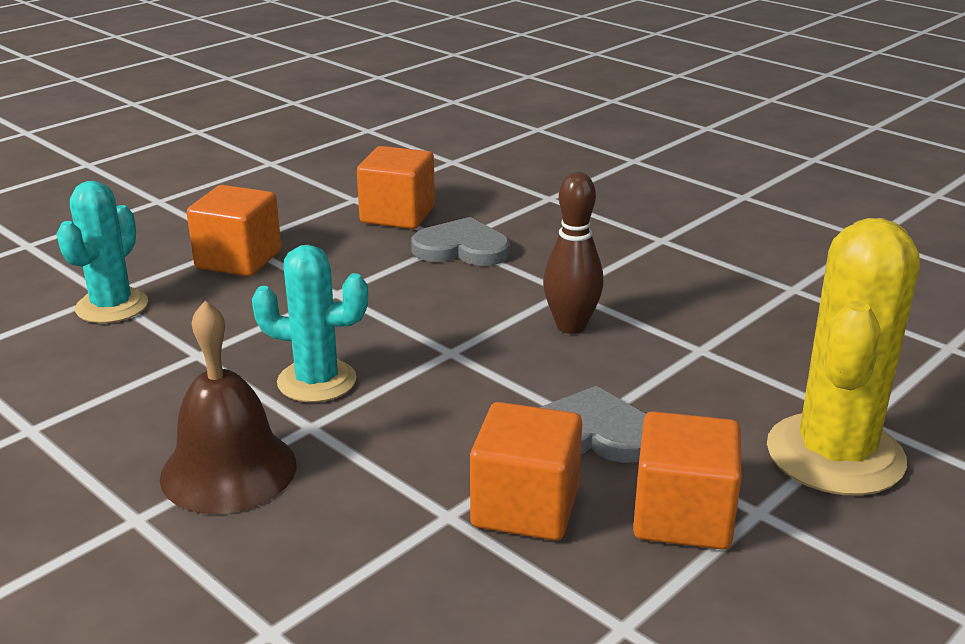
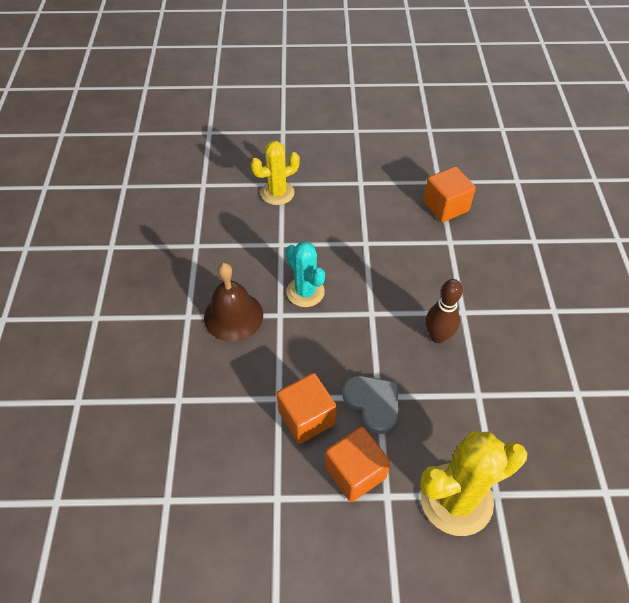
camera: 45 degrees right, 25 degrees up
(112, 306) = (277, 193): turquoise cactus -> yellow cactus
(238, 260) = (349, 194): orange cube -> none
(462, 248) = (448, 250): grey heart -> none

